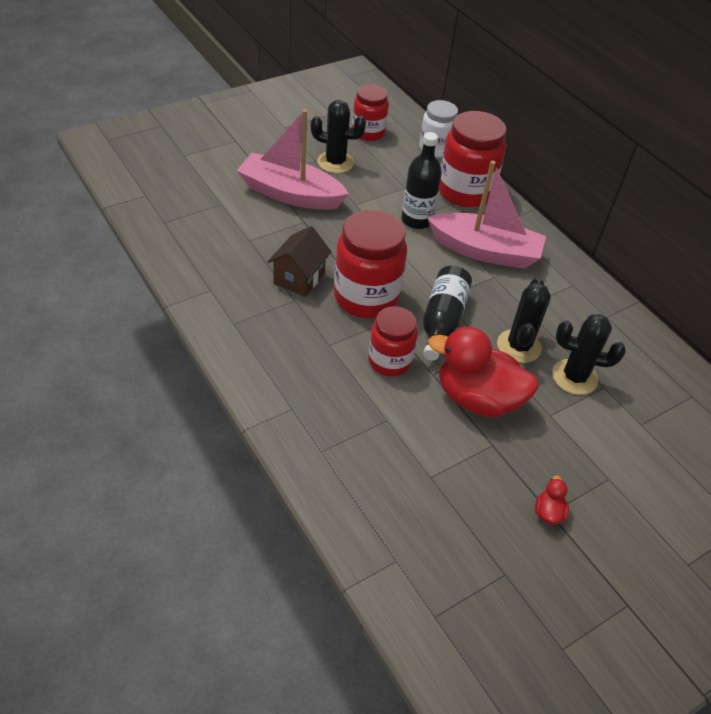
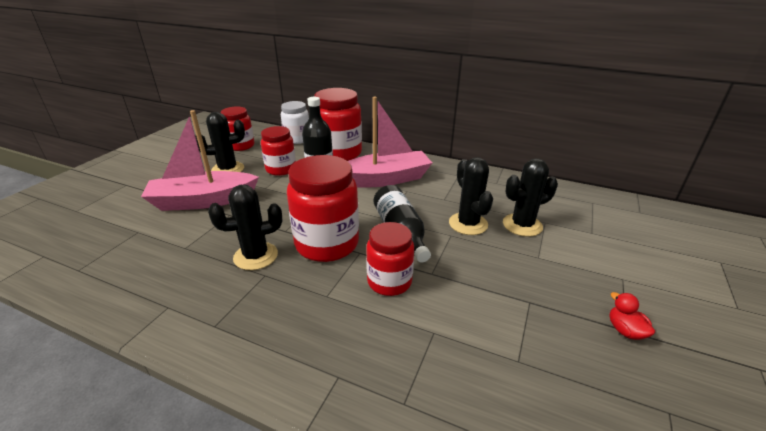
camera: 30 degrees left, 15 degrees down
(299, 278) = (256, 256): brown house -> black cactus
(387, 186) = (281, 169): none -> red jar
(477, 399) = (481, 273): red duck -> none

